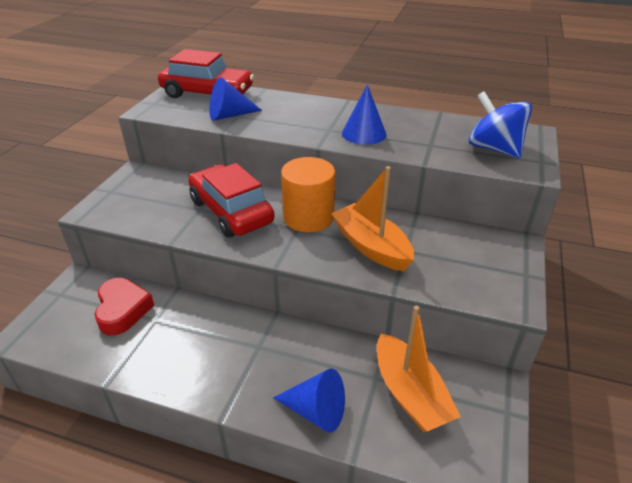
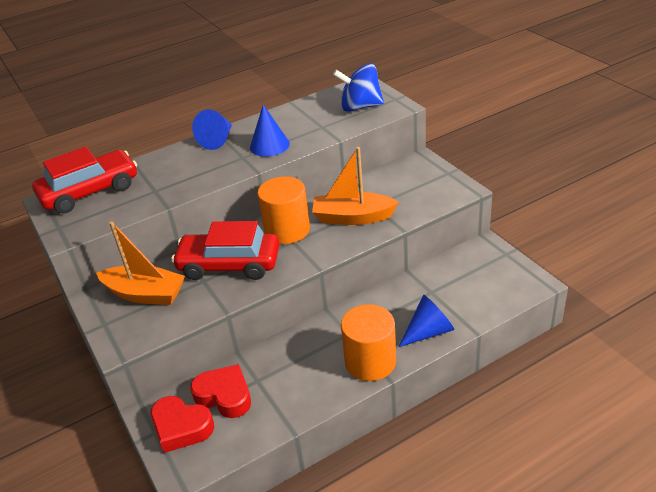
camera: 45 degrees left, 0 degrees up
(72, 306) = (181, 427): none -> red heart
(229, 115) = (147, 194): blue cone -> blue cone (218, 140)
(235, 386) = (370, 361): none -> orange cylinder
(410, 394) = (457, 284): orange boat -> orange boat (145, 294)

